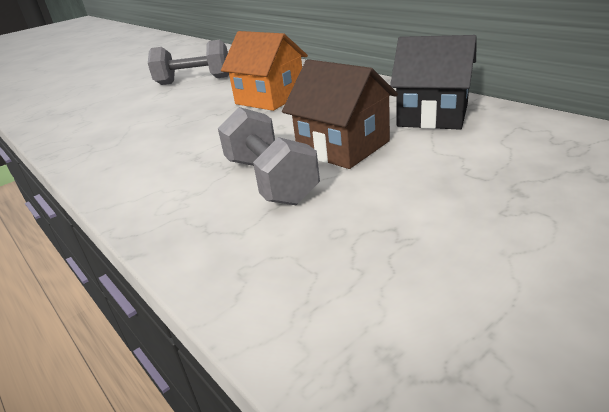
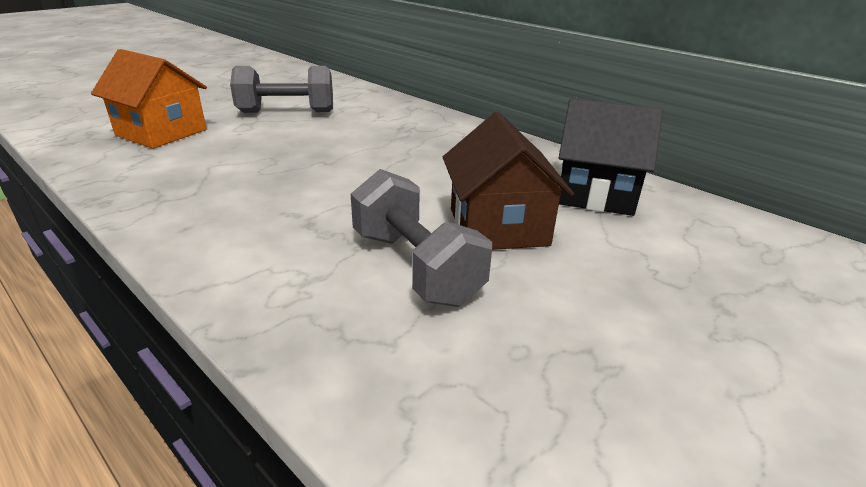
camera: 10 degrees left, 0 degrees up
(270, 98) = (391, 148): orange house -> orange house (161, 132)
(343, 147) = (498, 227): brown house -> brown house turned 45 degrees clockwise

